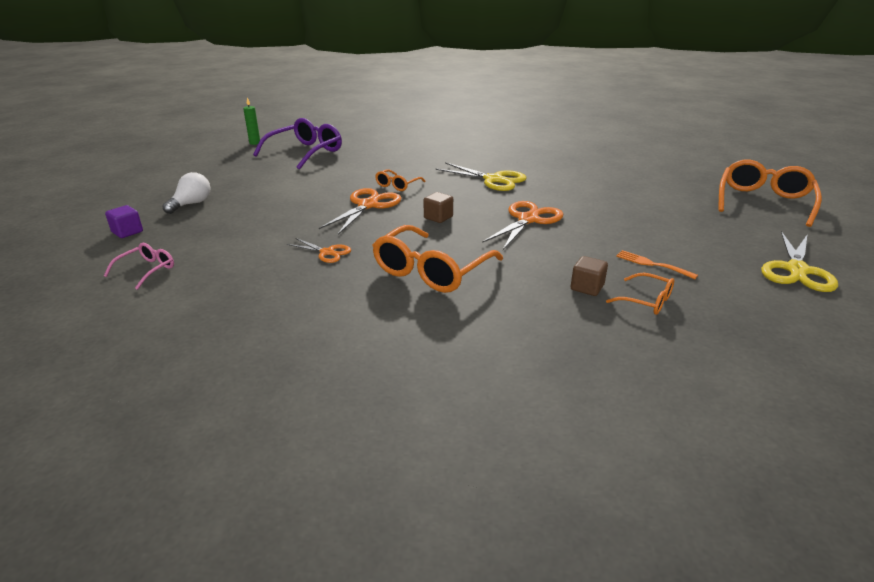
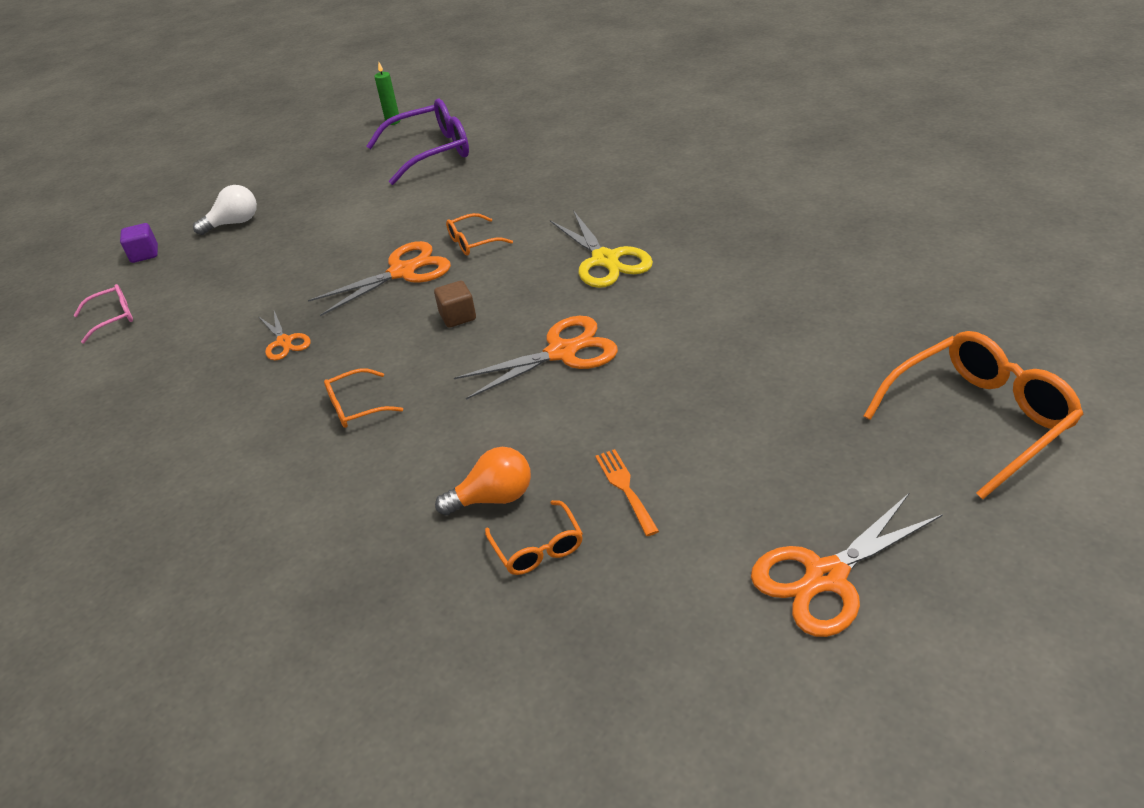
camera: 35 degrees right, 10 degrees up
(432, 270) = (357, 406): orange glasses -> orange glasses, size x0.50
(587, 287) = (493, 498): brown cube -> orange light bulb
(796, 270) = (825, 577): yellow scissors -> orange scissors

